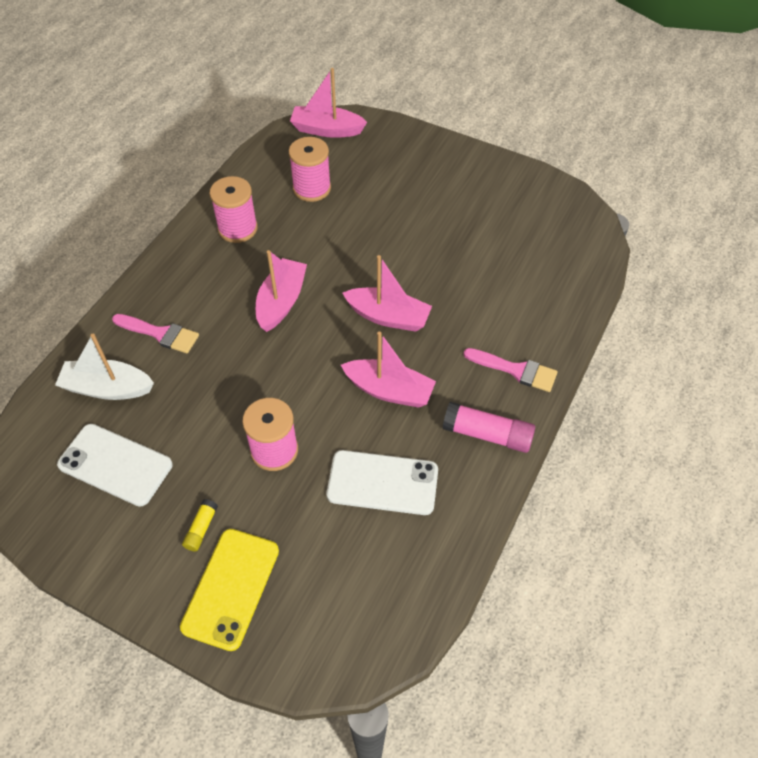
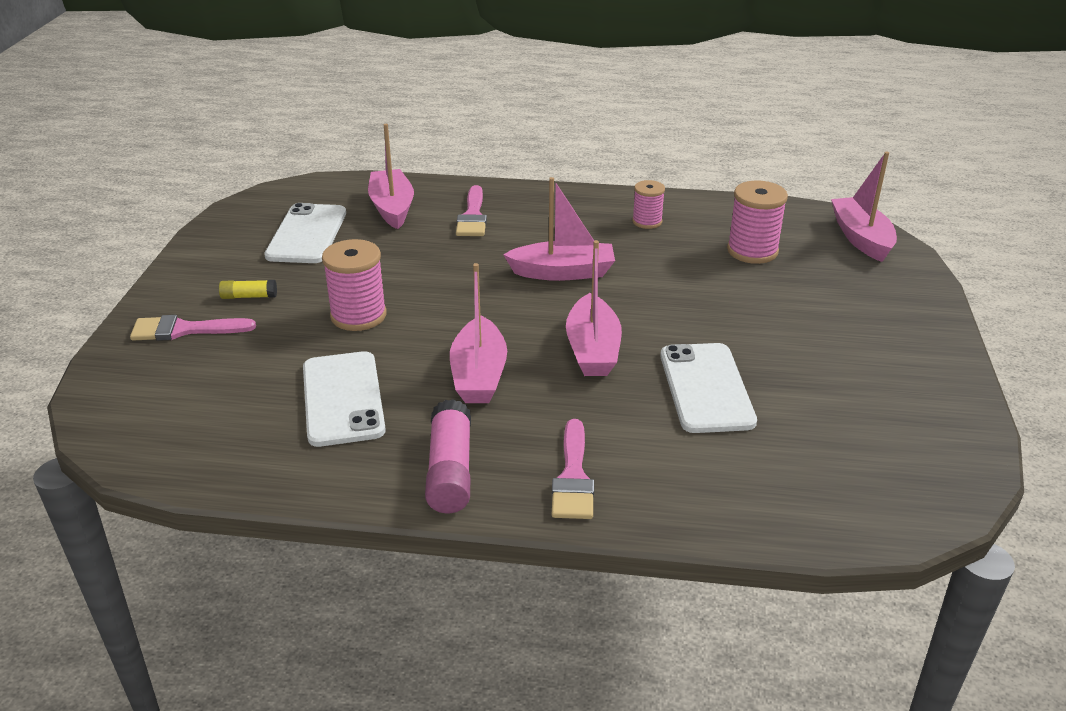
camera: 70 degrees right, 20 degrees down
(107, 388) = (392, 208): white boat -> pink boat
(231, 588) = (184, 330): yellow phone -> pink brush
(237, 228) = (647, 221): pink spool -> pink spool, size x0.62
(455, 274) = (706, 388): none -> white phone

